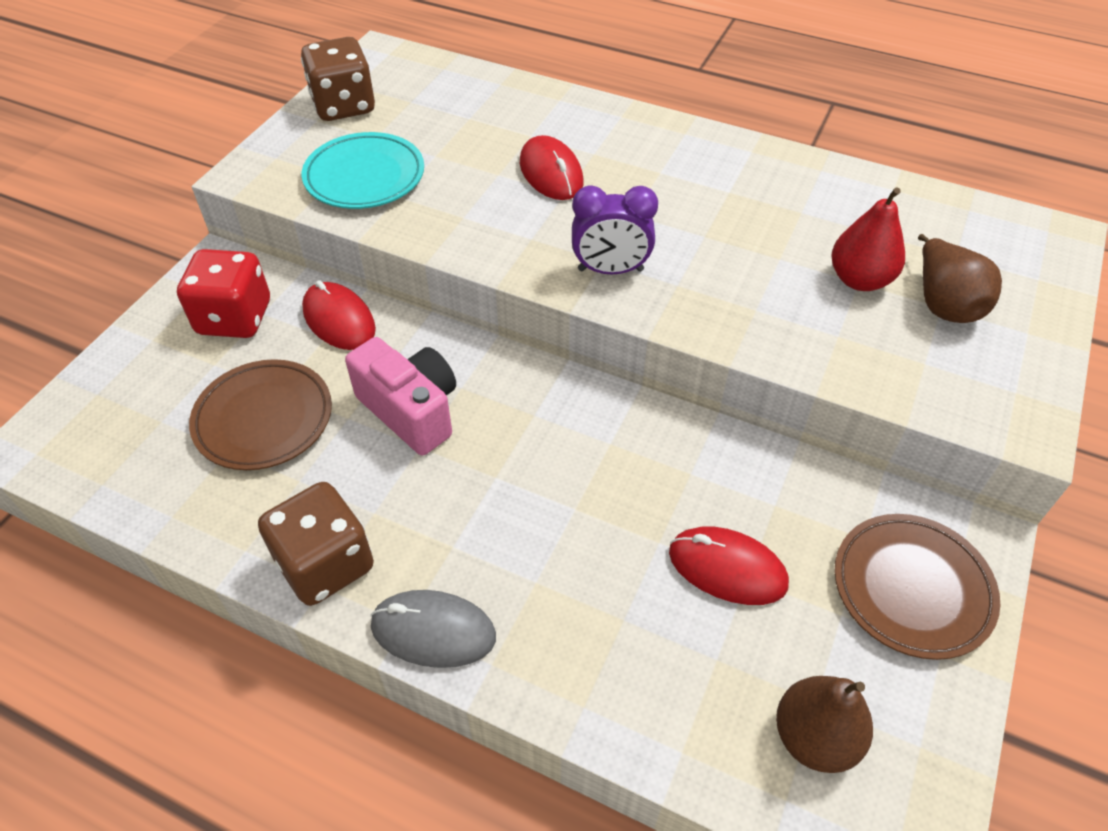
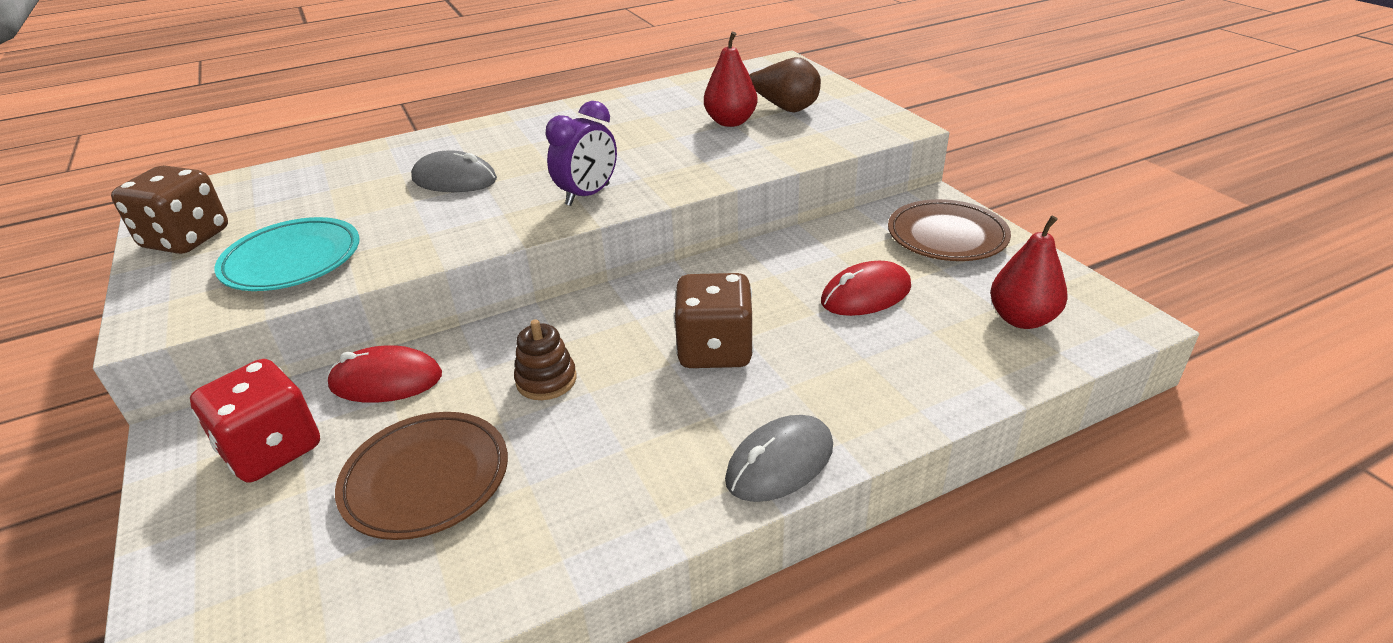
camera: 50 degrees left, 15 degrees down
(325, 564) = (642, 504): brown dice -> brown dice (714, 350)
(411, 411) = (546, 380): pink camera -> brown stacking toy
(551, 173) = (454, 179): red mouse -> grey mouse
(814, 737) = (1022, 319): brown pear -> red pear

